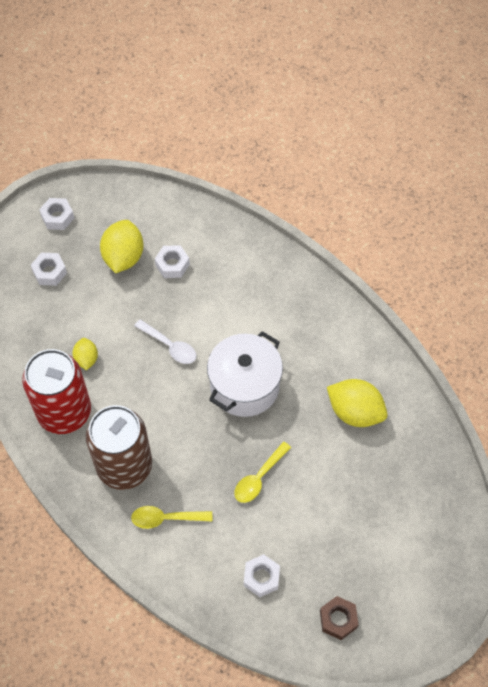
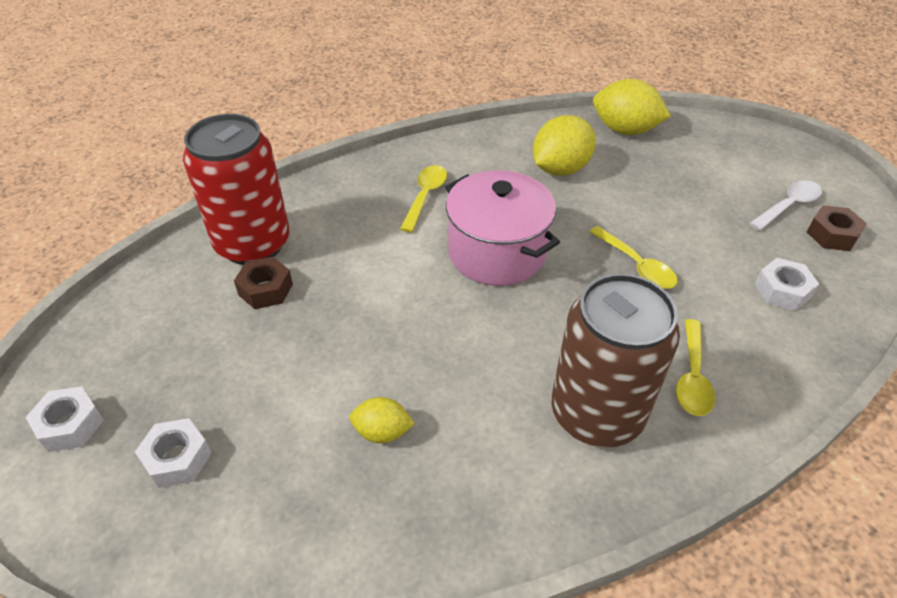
camera: 75 degrees left, 15 degrees down
(64, 412) = (475, 485): red can -> red can (253, 244)
(123, 257) = (215, 345): yellow lemon -> yellow lemon (624, 130)
(170, 346) = (403, 318): white spoon -> white spoon (788, 206)
(172, 265) = (265, 289): white nut -> brown nut
(244, 386) = (497, 253): white pot -> pink pot
(290, 327) = (425, 196): none -> yellow spoon

